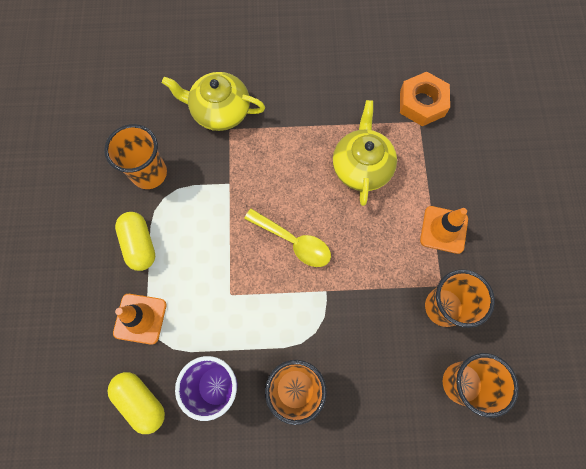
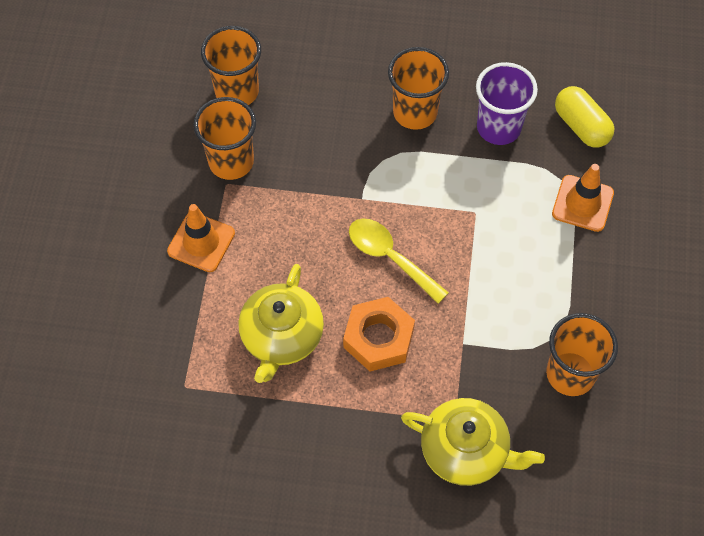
camera: 170 degrees left, 10 degrees down
(140, 244) = (583, 284): yellow capsule -> none
(422, 103) = (170, 413): orange nut -> orange nut (378, 338)

